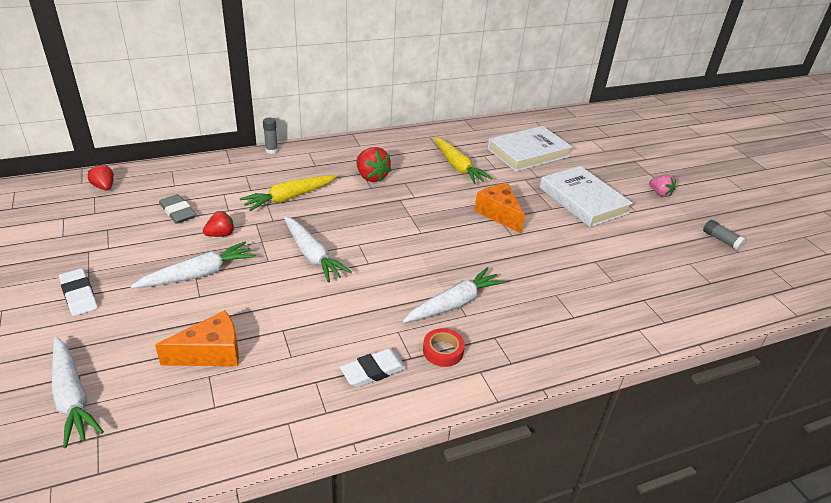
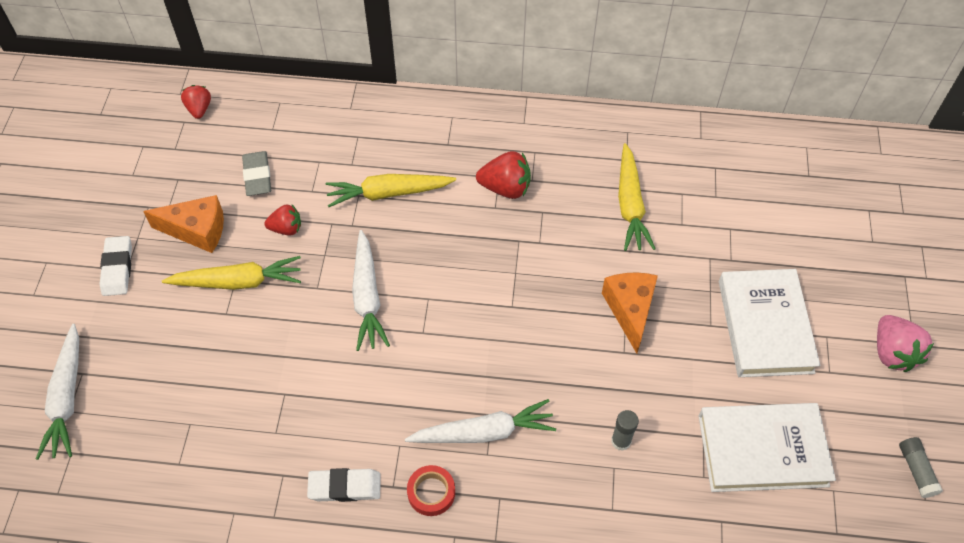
camera: 30 degrees right, 20 degrees up
(198, 274) = (238, 282): white carrot -> yellow carrot
(211, 353) = (204, 395): orange cheese -> orange cheese (197, 230)
(271, 150) = (408, 100): grey glue stick -> grey glue stick (621, 441)
(371, 177) = (505, 188): red strawberry -> red strawberry turned 75 degrees counterclockwise
(528, 152) = (749, 208): white book -> white book (762, 450)
(659, 193) = (892, 353): pink strawberry -> pink strawberry, size x1.54

